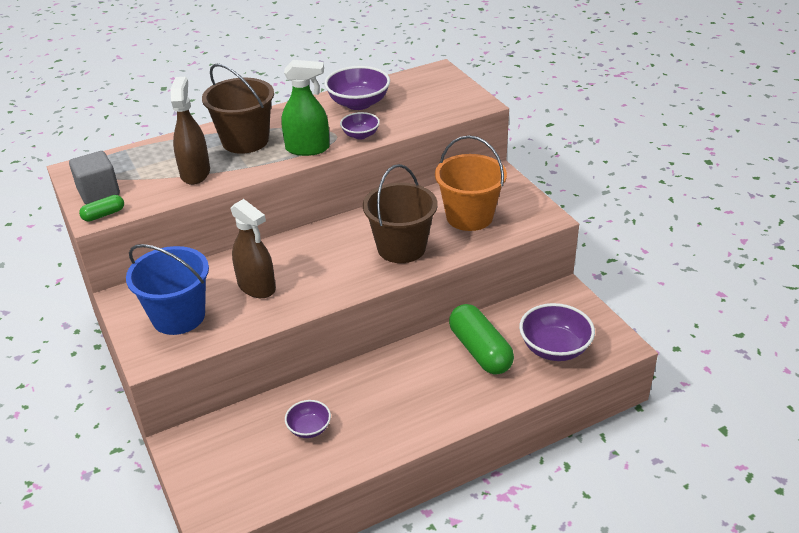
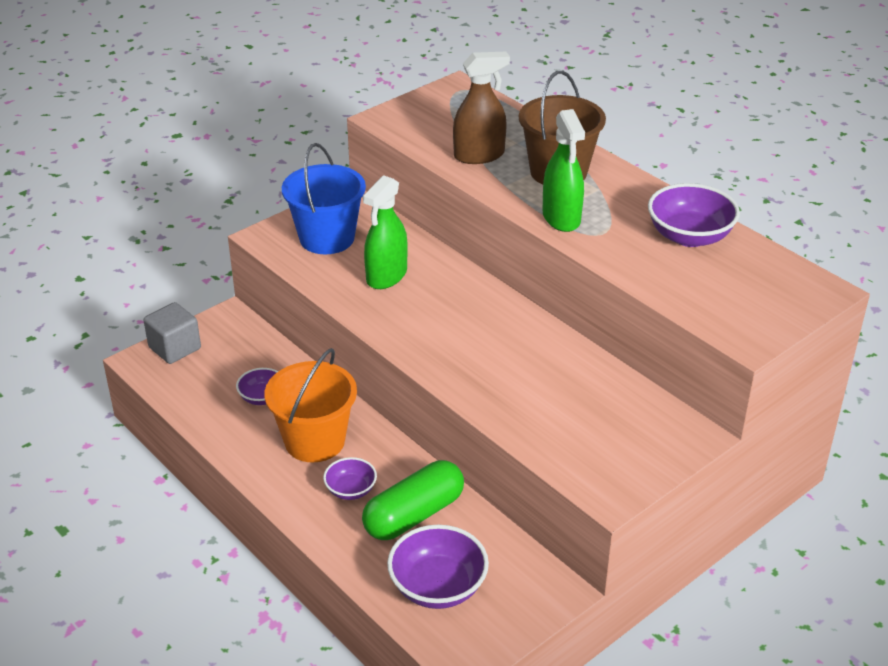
camera: 75 degrees right, 0 degrees up
(98, 192) = (423, 109): grey cube -> grey cube (175, 348)
(104, 215) = (386, 122): green capsule -> none
(256, 287) = (386, 276): brown spray bottle -> green spray bottle
(360, 135) = (611, 251): purple bowl -> purple bowl (351, 490)
(401, 248) = (491, 369): brown bucket -> none
(469, 217) = (581, 419): orange bucket -> orange bucket (314, 441)

